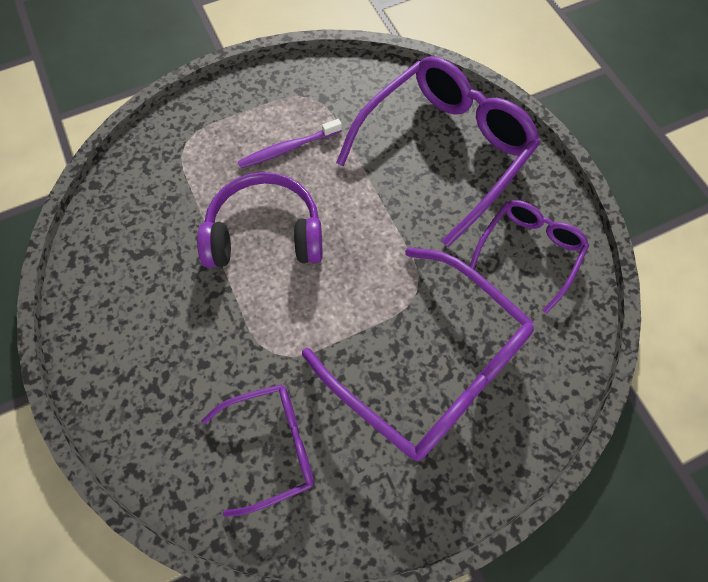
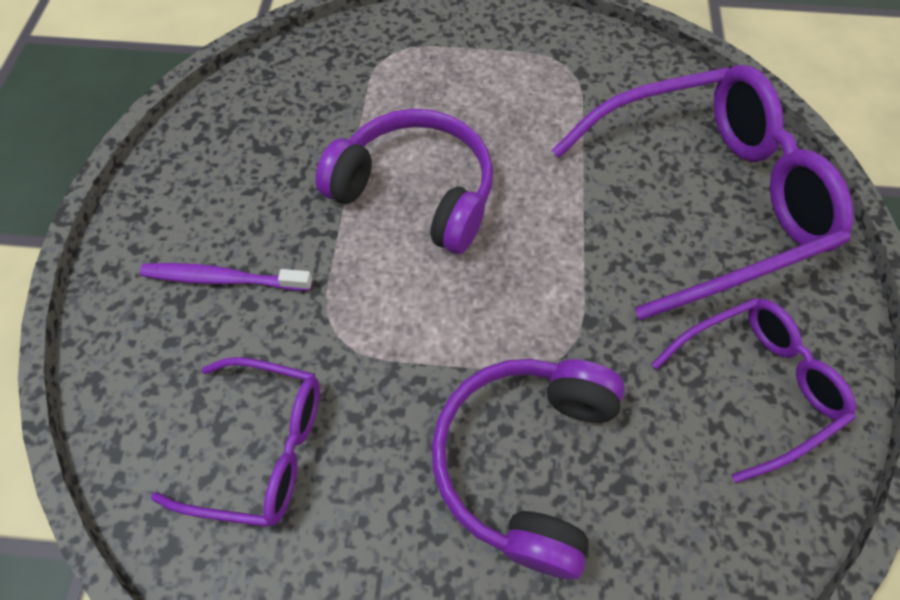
camera: 30 degrees right, 5 degrees down
(288, 148) = (504, 110): purple toothbrush -> purple toothbrush (224, 279)
(430, 365) = (526, 461): purple glasses -> purple headphones

